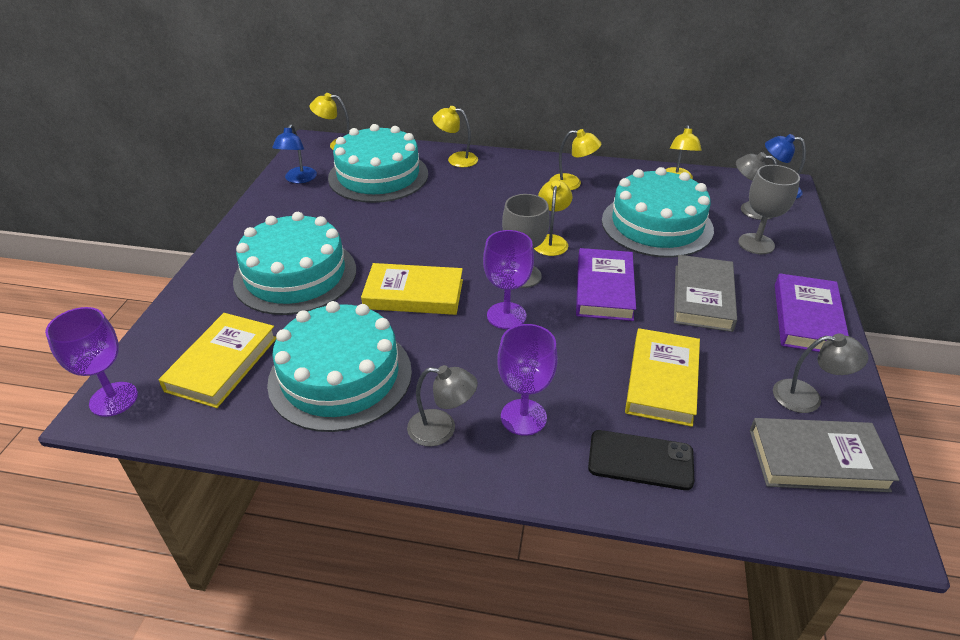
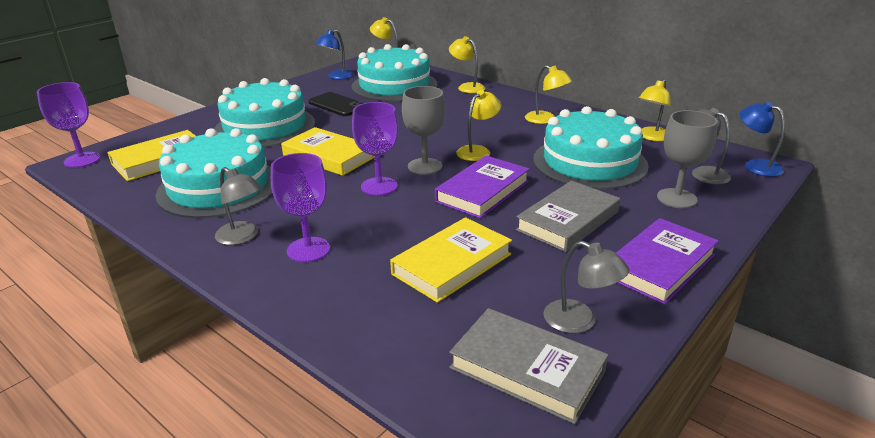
camera: 30 degrees right, 10 degrees down
(640, 460) = (362, 308): black phone -> black phone (337, 105)

